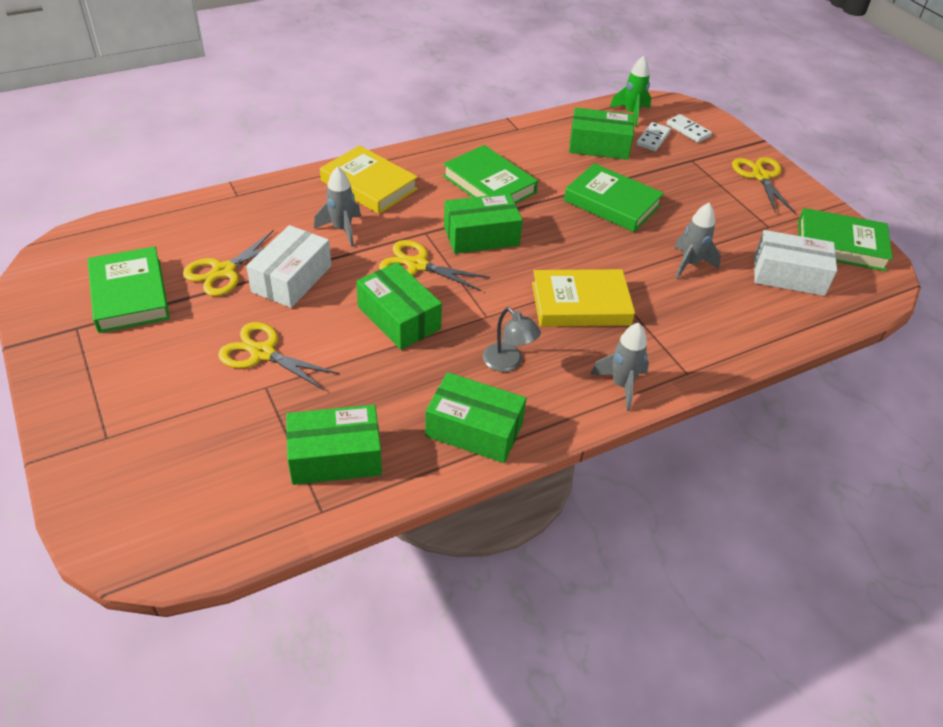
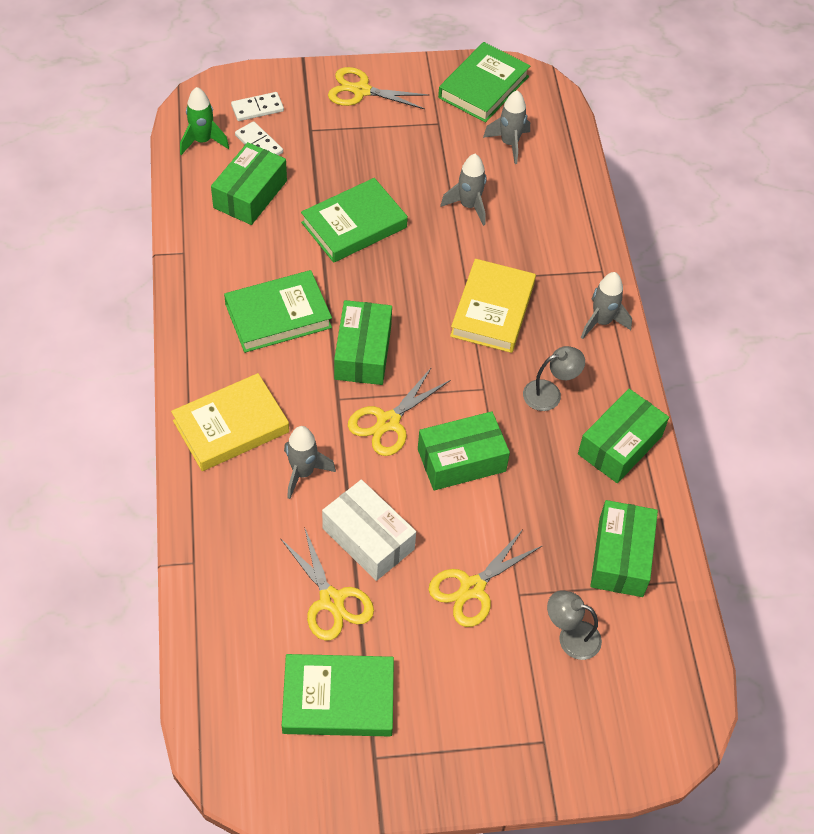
camera: 70 degrees left, 10 degrees up
(228, 435) = (570, 637): none -> grey lamp
(788, 275) = (509, 144): white box -> grey rocket

